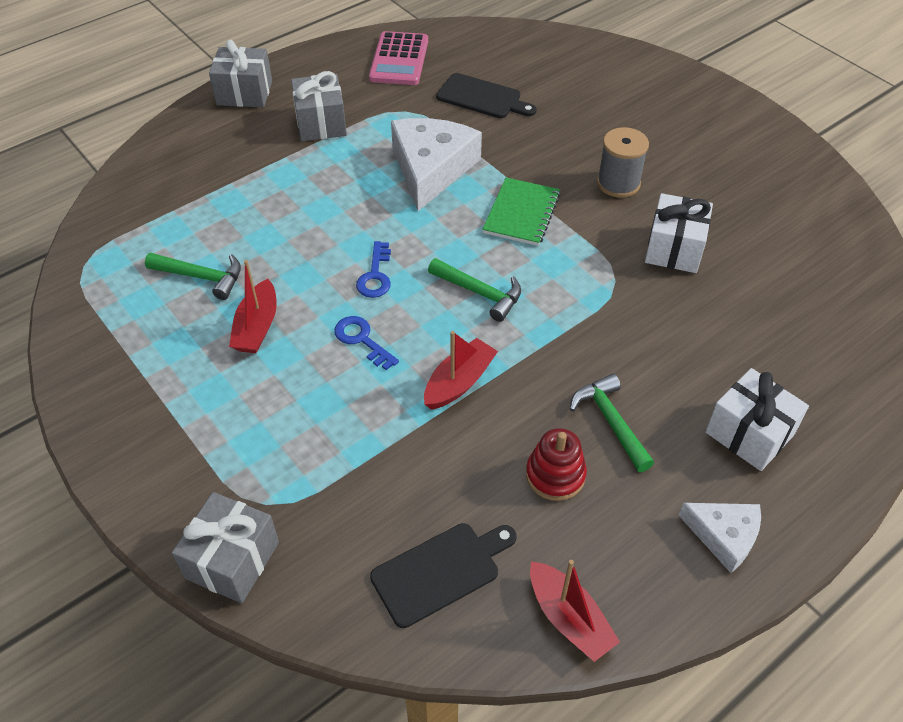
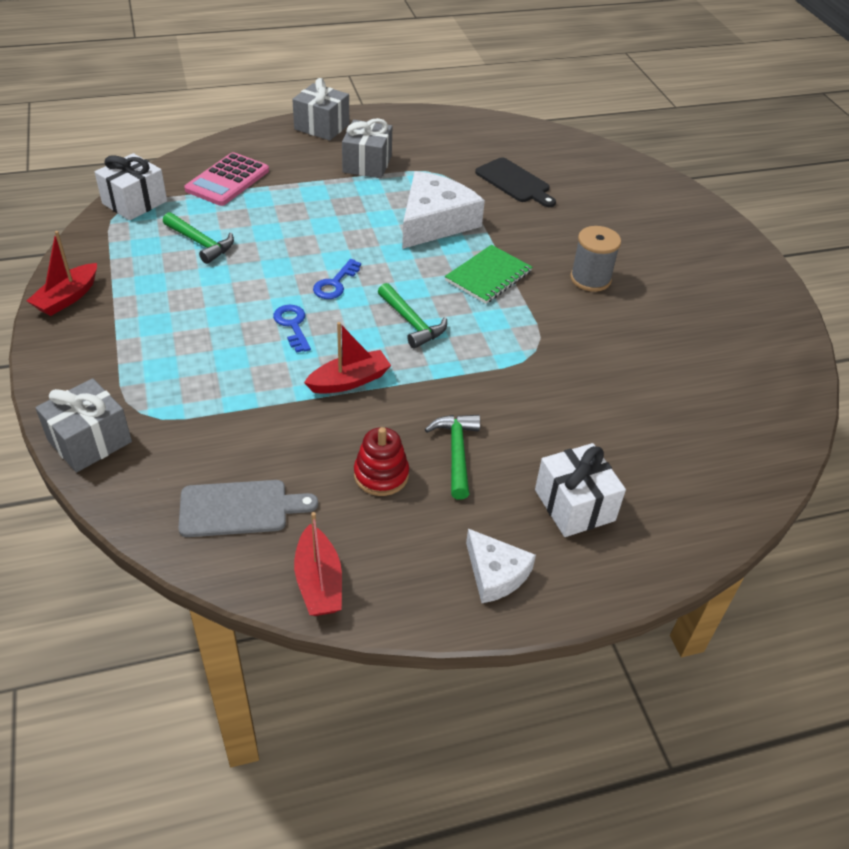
camera: 20 degrees right, 5 degrees down
(257, 327) = (218, 290): red boat -> red boat (67, 298)
(399, 59) = (463, 136): pink calculator -> pink calculator (228, 180)
(440, 571) = (239, 508): black cutting board -> grey cutting board
(674, 249) = (606, 343): white gift -> white gift (134, 202)

